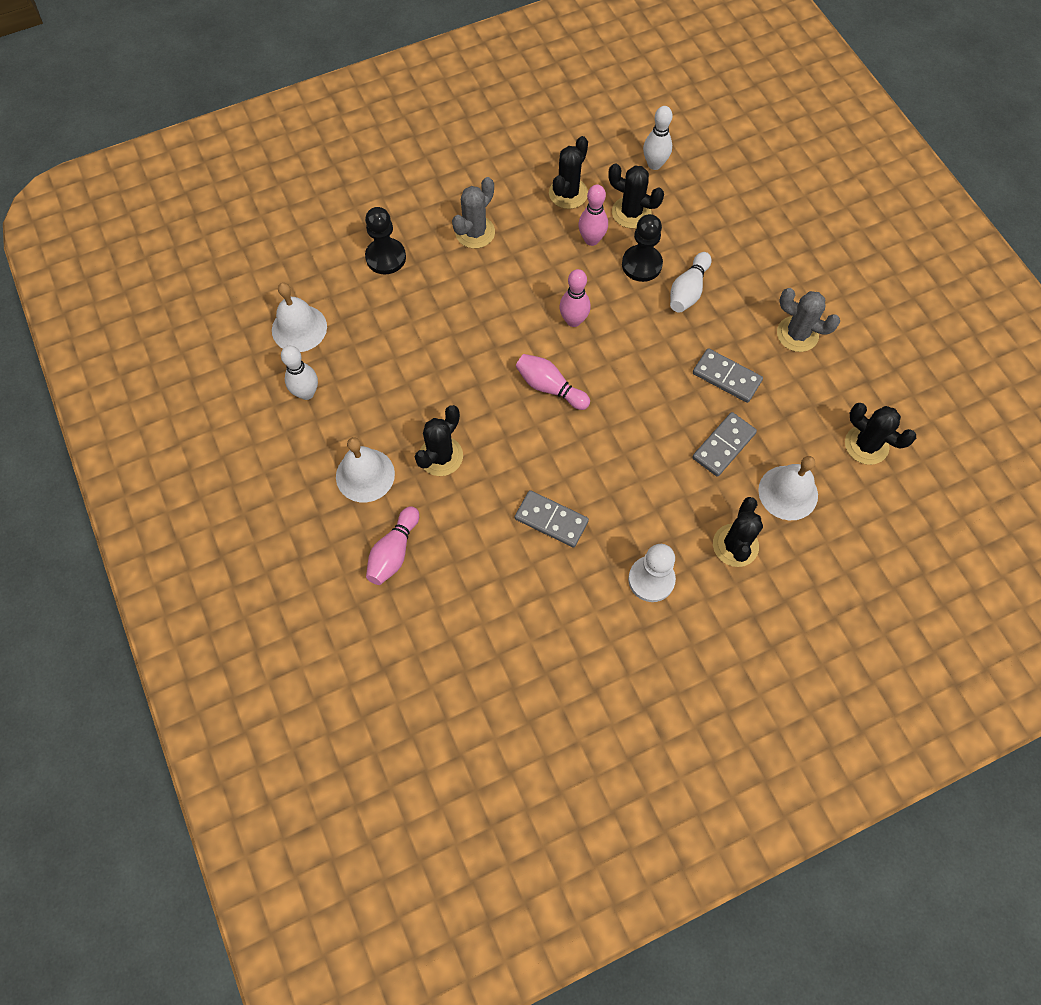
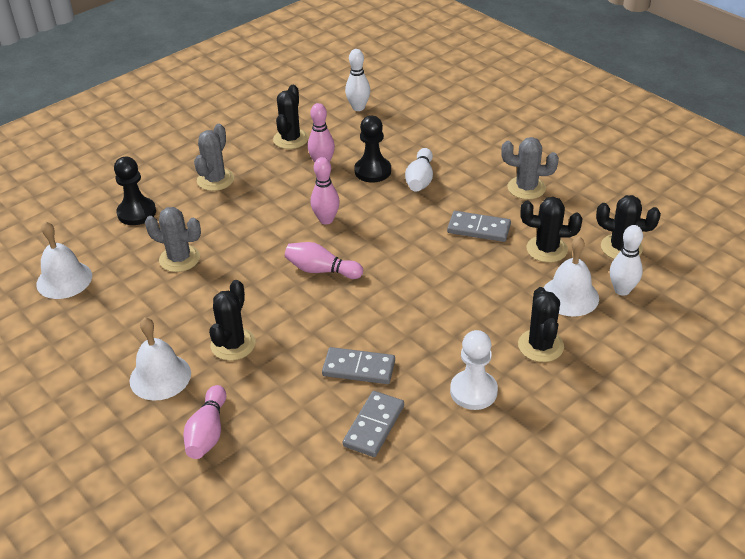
camera: 15 degrees left, 25 degrees down
(306, 393) = (83, 326): white bowling pin -> white bowling pin (622, 290)
(414, 332) = (179, 259): none -> grey cactus
(631, 212) = (350, 140): black cactus -> black cactus (547, 249)
(723, 445) = (497, 276): grey domino -> grey domino (373, 426)

